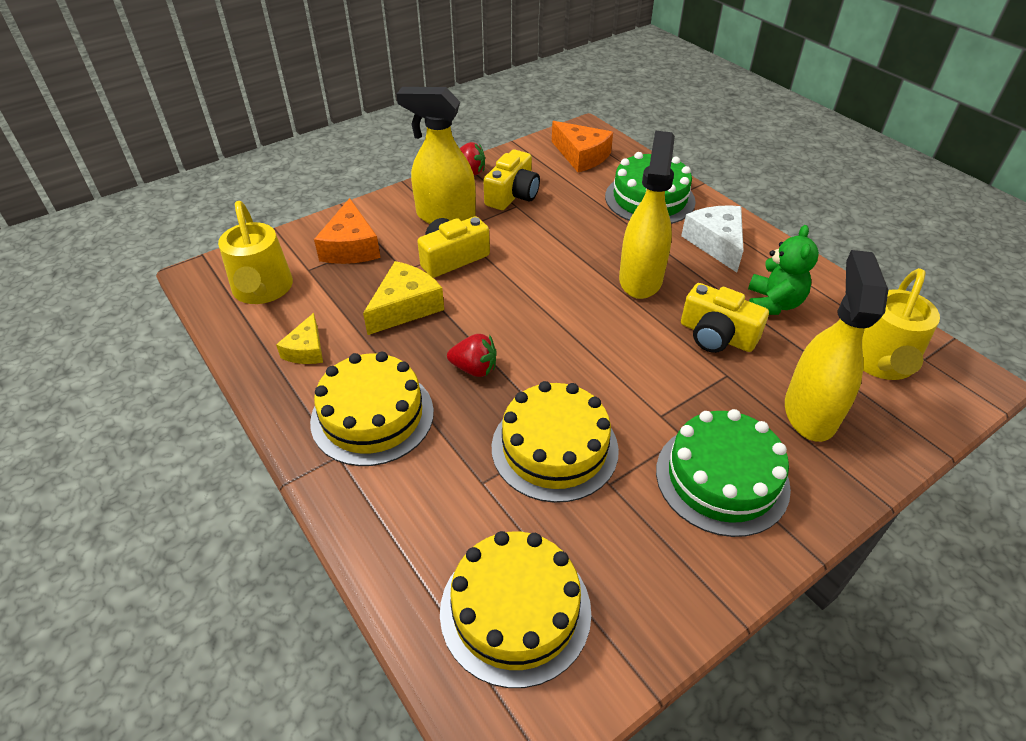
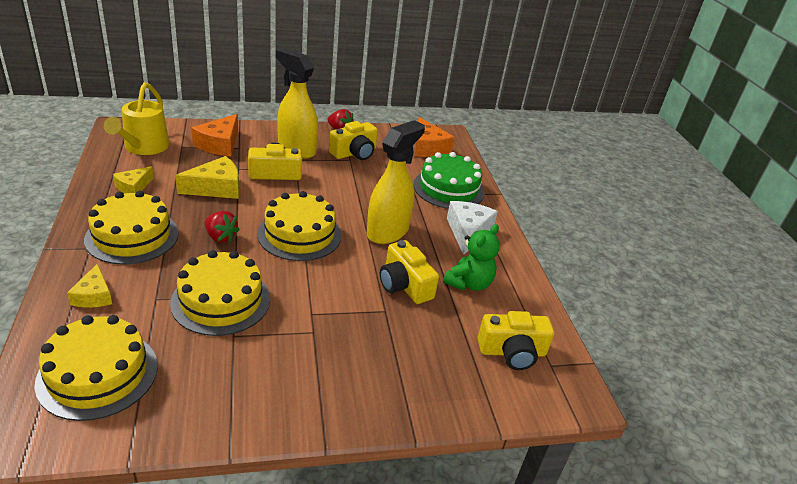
camera: 20 degrees right, 10 degrees down
(408, 515) = (94, 295): none -> yellow cheese
(555, 325) = (299, 234): none -> yellow cake
(722, 478) = (311, 367): green cake -> none
(809, 412) = (420, 358): yellow spray bottle -> none
(880, 362) = (512, 352): yellow watering can -> yellow camera

